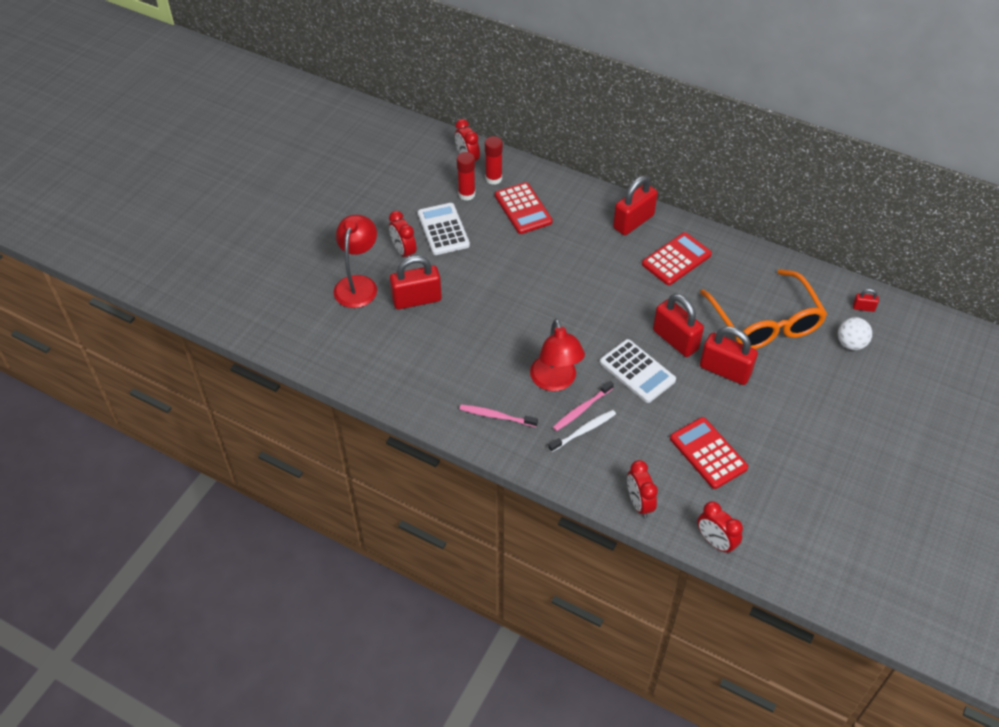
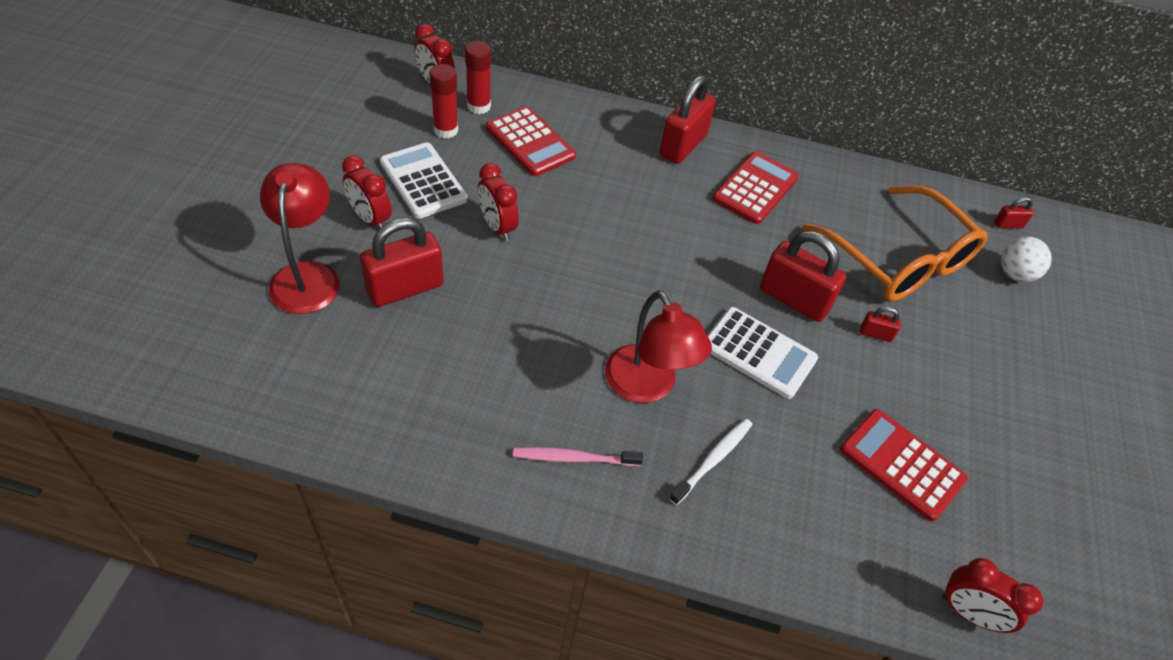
camera: 20 degrees left, 0 degrees up
(581, 409) = (699, 425): pink toothbrush -> none
(639, 503) = (835, 568): red clock -> red clock (497, 227)
(725, 370) = (875, 334): red padlock -> red padlock, size x0.45

